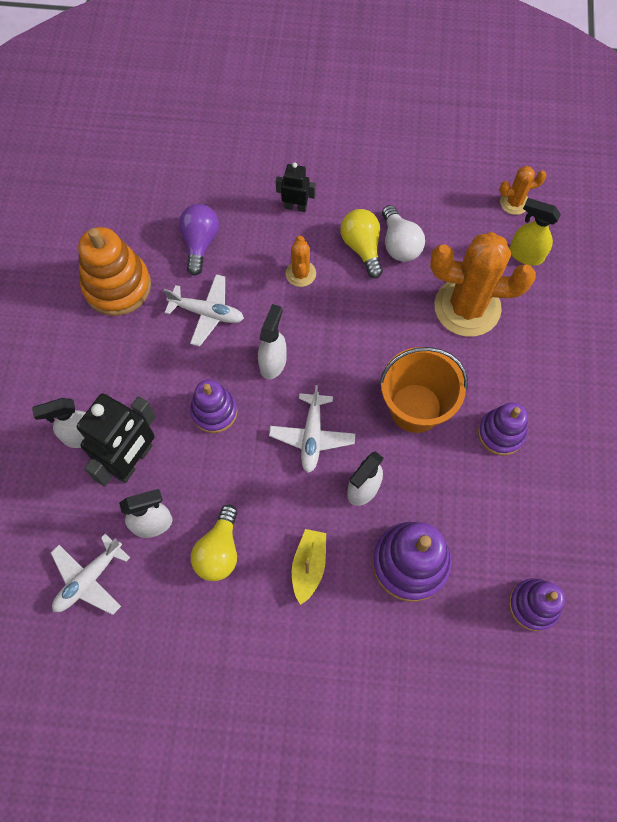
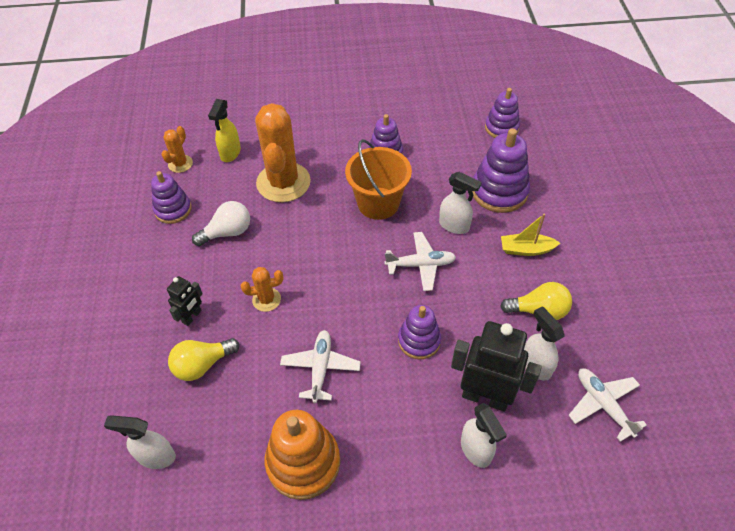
camera: 100 degrees left, 15 degrees down
(89, 579) = (603, 405): white plane -> white plane turned 150 degrees counterclockwise
(200, 243) = (241, 393): purple light bulb -> none
(273, 362) = (360, 304): white spray bottle -> white spray bottle (156, 456)
(295, 207) = (192, 316): black robot -> black robot turned 150 degrees counterclockwise
(362, 247) = (233, 258): yellow light bulb -> yellow light bulb (202, 365)
(442, 194) = (173, 210): none -> purple stacking toy
(514, 202) = (180, 164): orange cactus -> orange cactus turned 45 degrees clockwise

